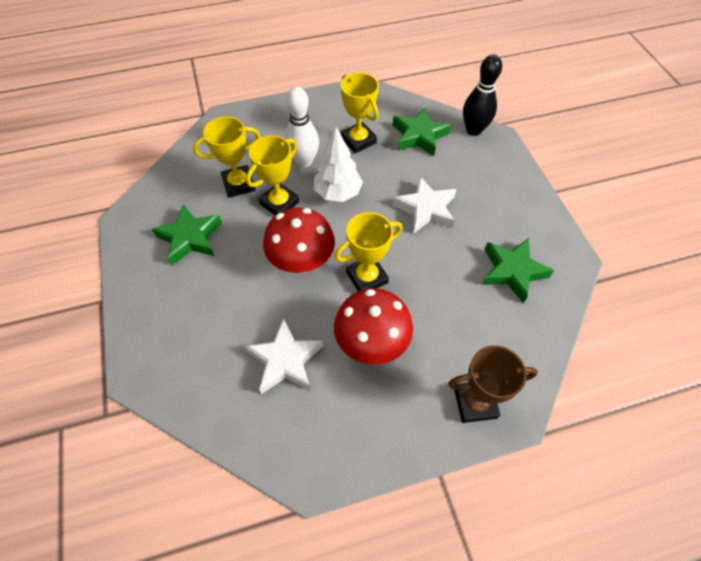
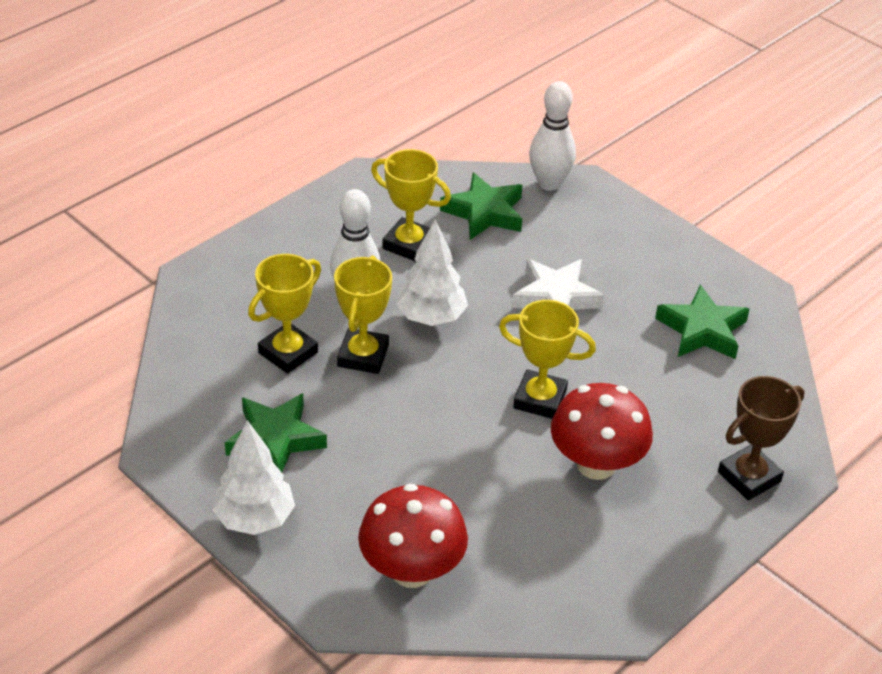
camera: 30 degrees left, 15 degrees down
(139, 286) = (255, 519): none -> white tree
(285, 360) = (510, 522): white star -> none
(302, 261) = (446, 411): red mushroom -> red mushroom (412, 570)
(367, 277) = (540, 399): yellow trophy -> yellow trophy turned 75 degrees clockwise
(473, 130) = (549, 183): black bowling pin -> white bowling pin

